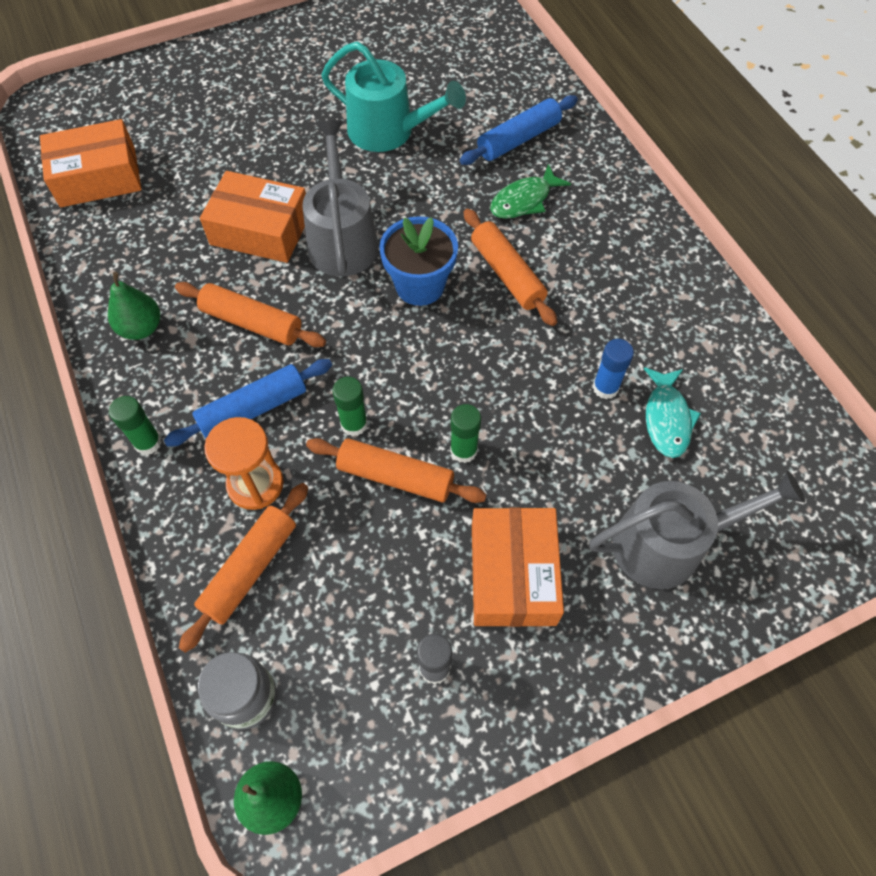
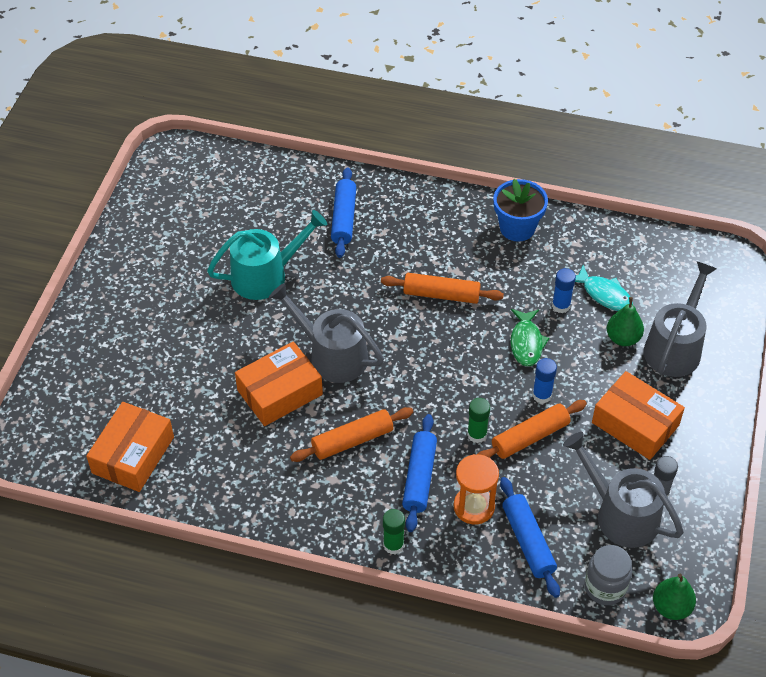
camera: 50 degrees left, 10 degrees down
(141, 328) = (298, 501): green pear -> green pear (623, 338)
(250, 569) = (528, 541): orange rolling pin -> blue rolling pin
(367, 645) = (621, 514): none -> grey watering can
(420, 285) = (408, 341): blue flower pot -> blue flower pot (517, 228)
(463, 450) = (542, 395): green glue stick -> blue glue stick
(524, 200) = (394, 249): green fish -> green fish (526, 342)

